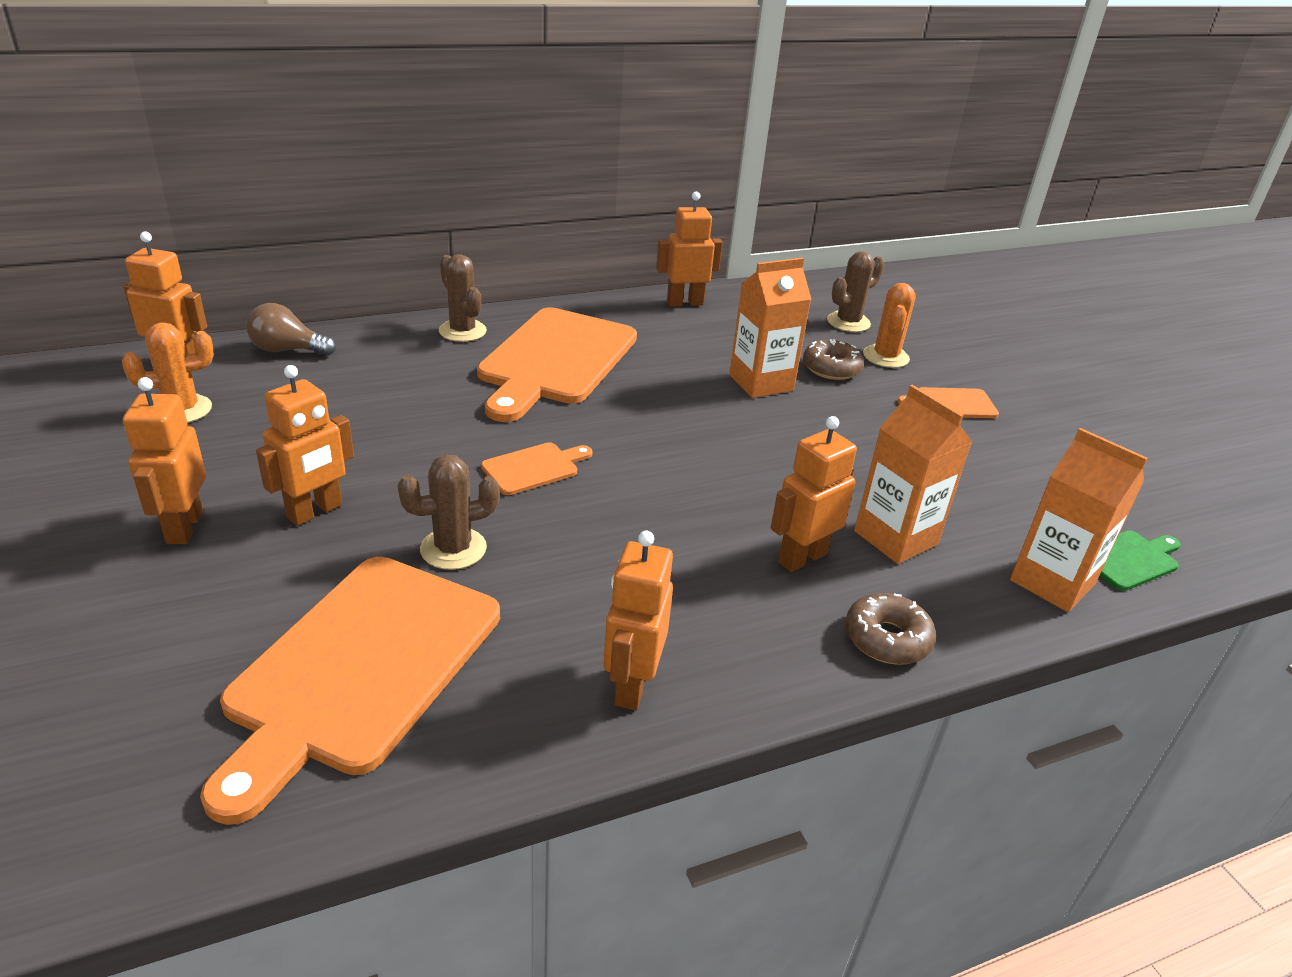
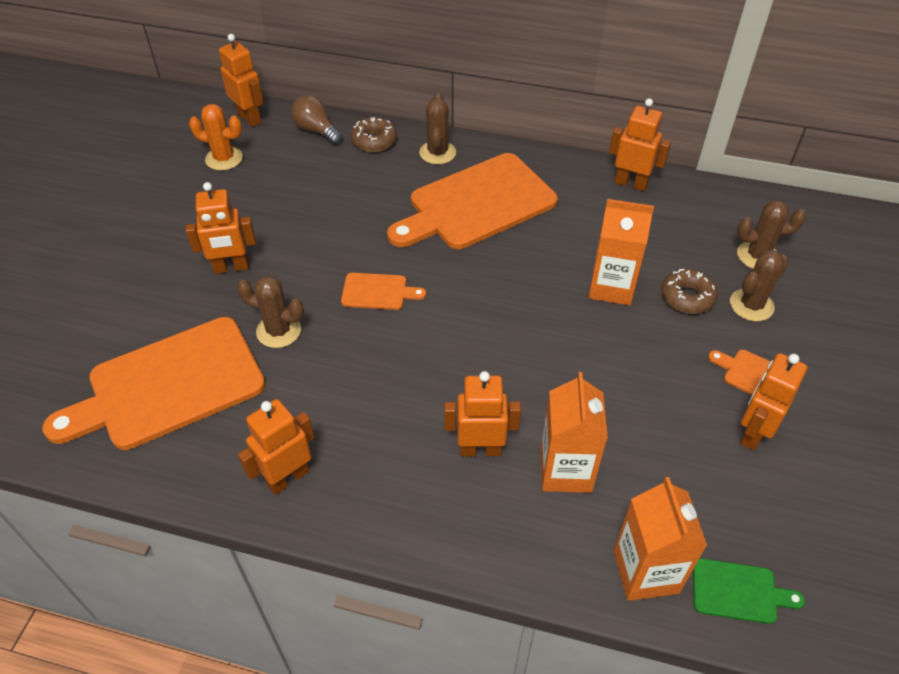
camera: 40 degrees right, 15 degrees up
(184, 527) = (162, 248): orange robot -> orange robot (753, 433)
(886, 357) = (751, 305): orange cactus -> brown cactus
(887, 639) = (470, 540): brown donut -> brown donut (374, 140)

